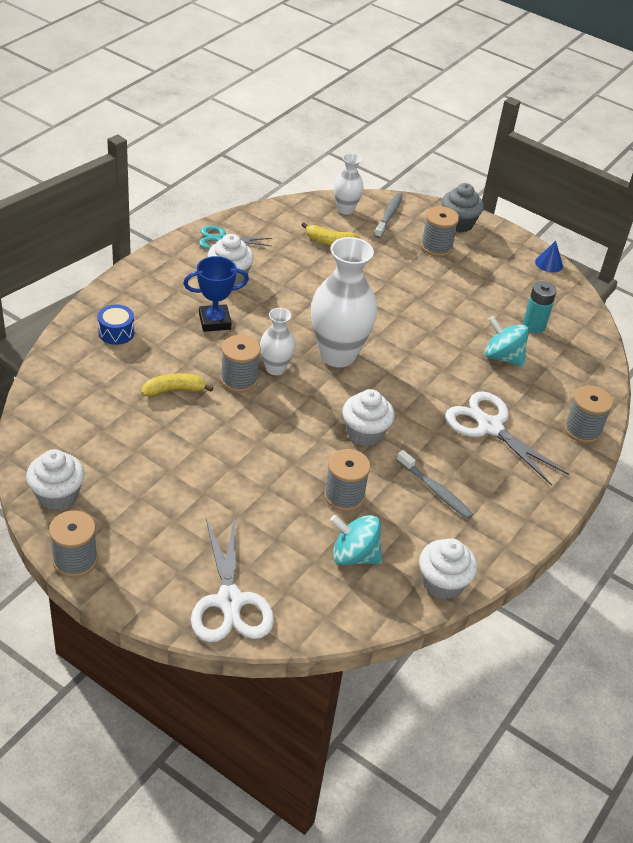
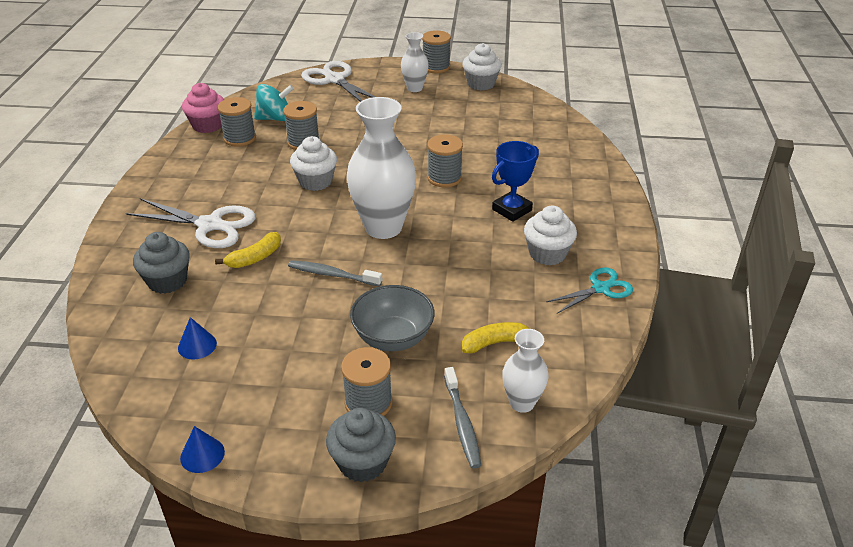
camera: 155 degrees right, 5 degrees down
(116, 332) = (572, 171): blue drum -> none
(174, 390) = (482, 154): yellow banana -> yellow banana (255, 258)
(275, 368) = (425, 196): white vase -> white vase (414, 88)
(394, 273) = (393, 338): none -> grey bowl
(435, 490) = (238, 168): grey toothbrush -> grey toothbrush (333, 275)
(442, 583) = (207, 125): white cupcake -> pink cupcake
(503, 357) = (221, 293): turquoise spinning top -> none
(534, 325) = (197, 345): turquoise battery -> blue cone
(543, 386) = (167, 281): none -> grey cupcake
(582, 430) = (117, 256): grey spool -> grey spool (239, 138)

